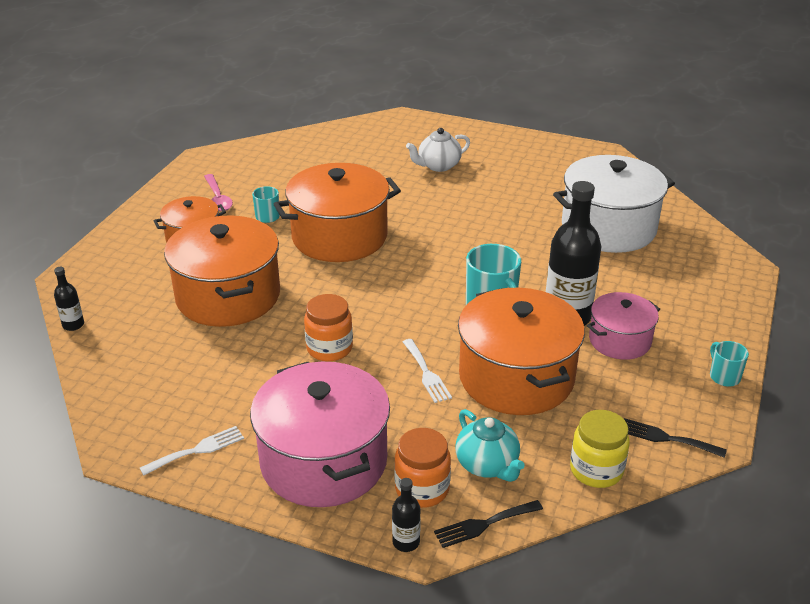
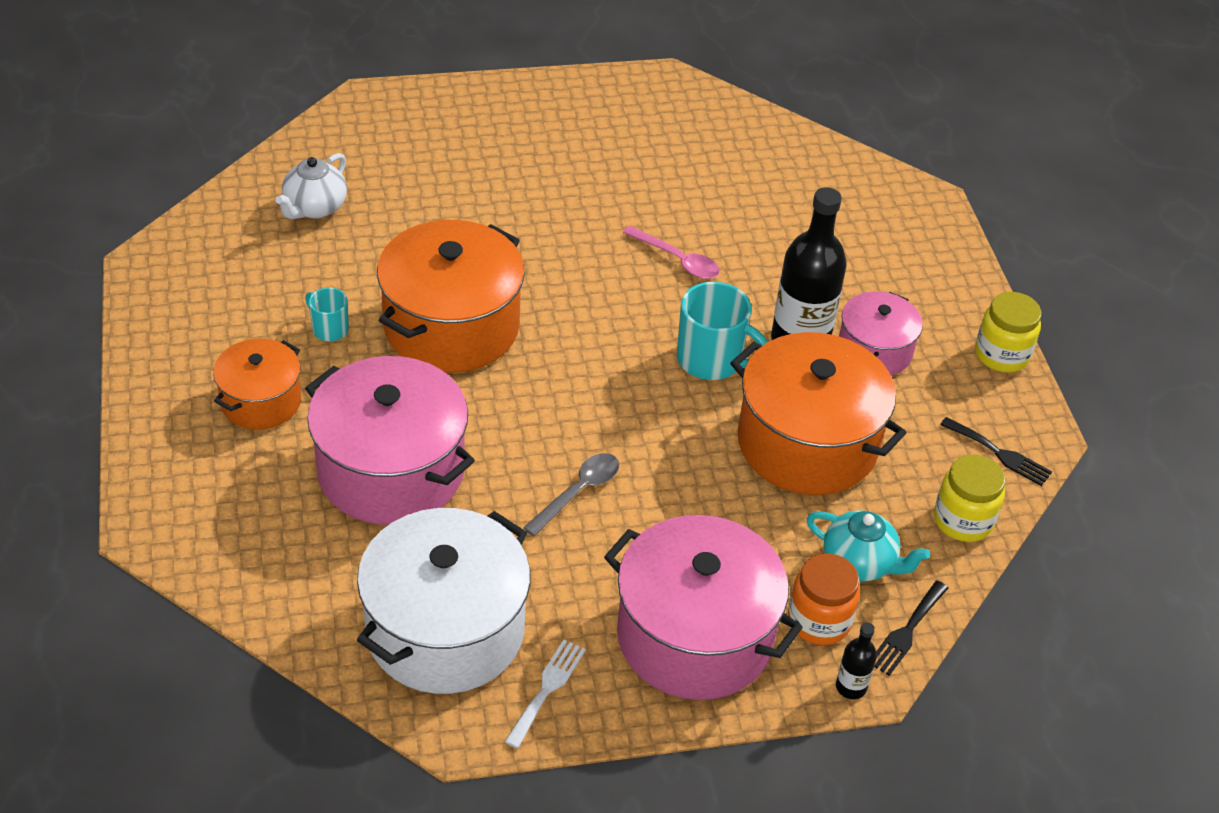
camera: 35 degrees left, 10 degrees up
(73, 325) = (228, 596): black bottle -> none
(218, 198) = (234, 324): pink spoon -> pink spoon (677, 260)
(228, 296) = (391, 470): orange pot -> pink pot
(329, 348) = (578, 492): orange jar -> grey spoon
(426, 373) = (711, 479): white fork -> none
(438, 166) = (482, 168): white teapot -> white teapot (314, 208)
(608, 228) = (753, 196): white pot -> white pot (445, 630)
(666, 438) = (999, 453): black fork -> black fork turned 135 degrees counterclockwise
(724, 376) = (1001, 355): turquoise mug -> yellow jar

